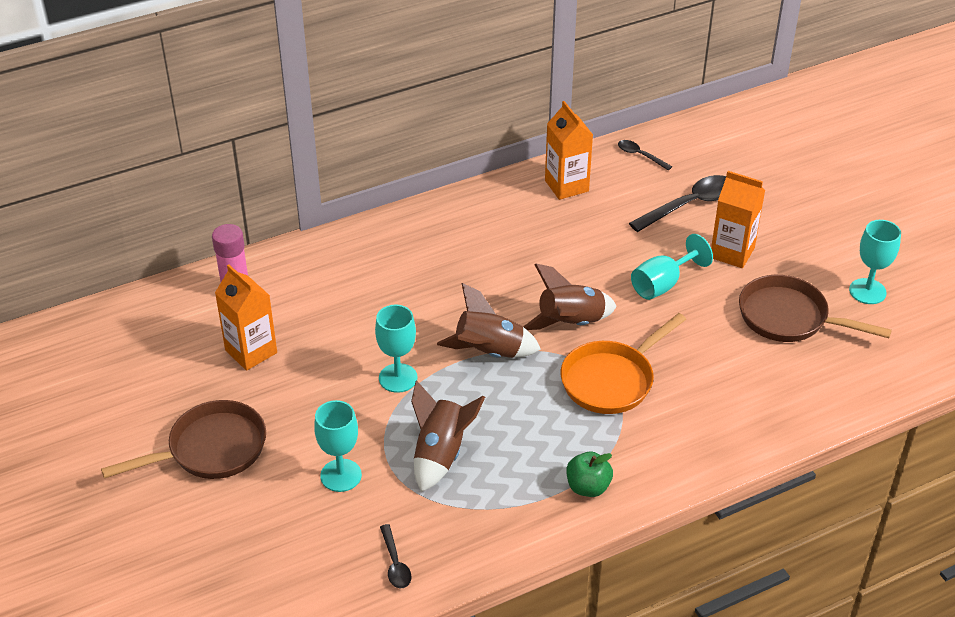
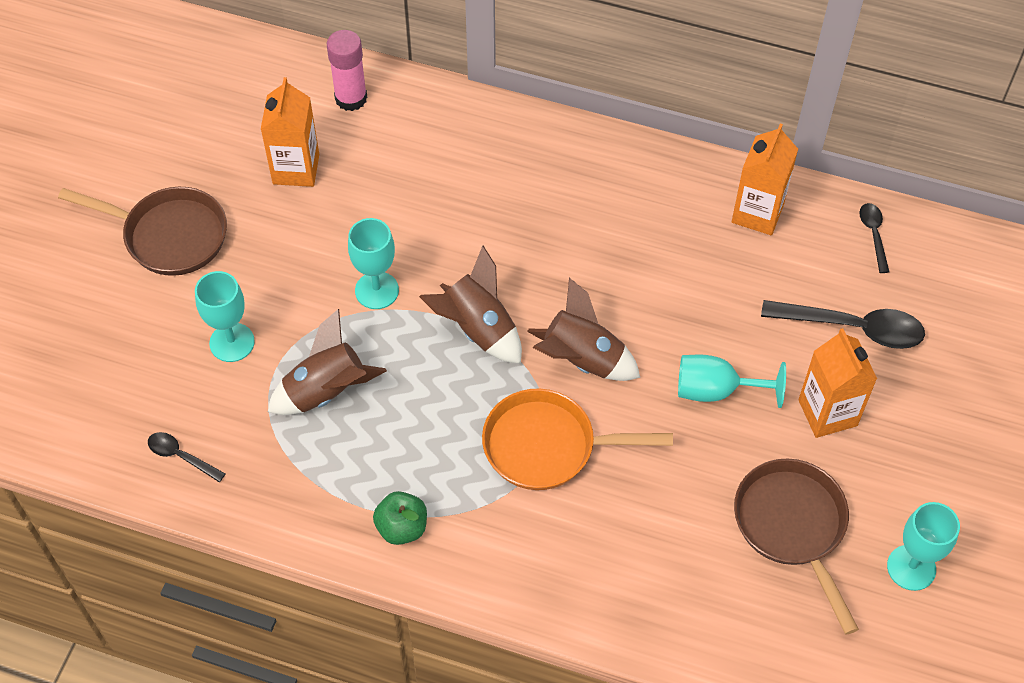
camera: 45 degrees right, 15 degrees up
(395, 563) = (181, 456): black spoon -> black spoon turned 90 degrees clockwise

